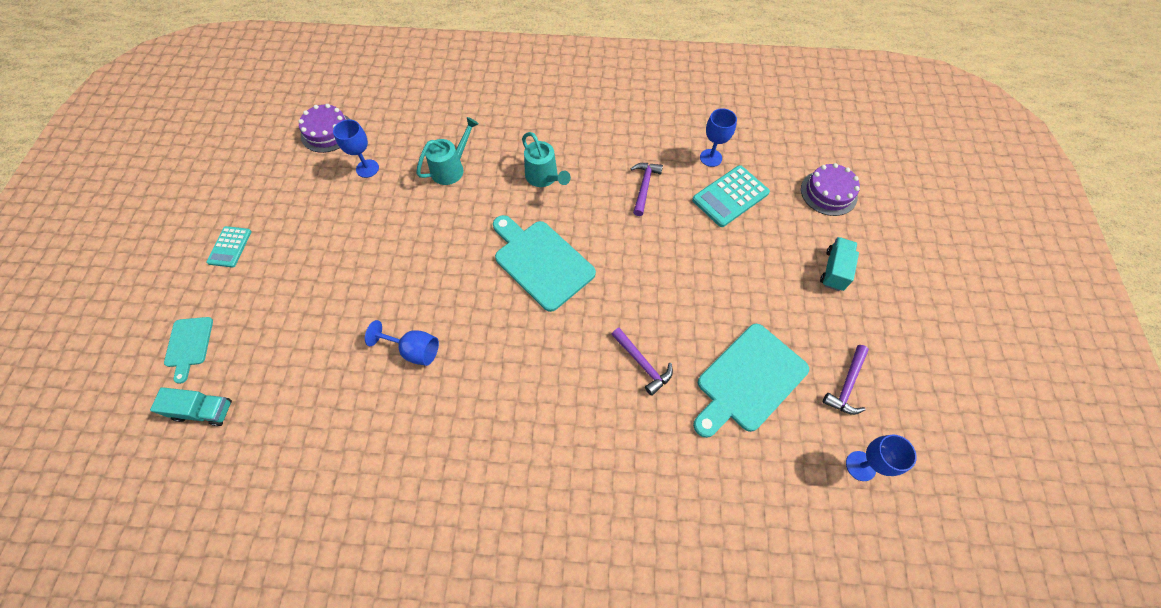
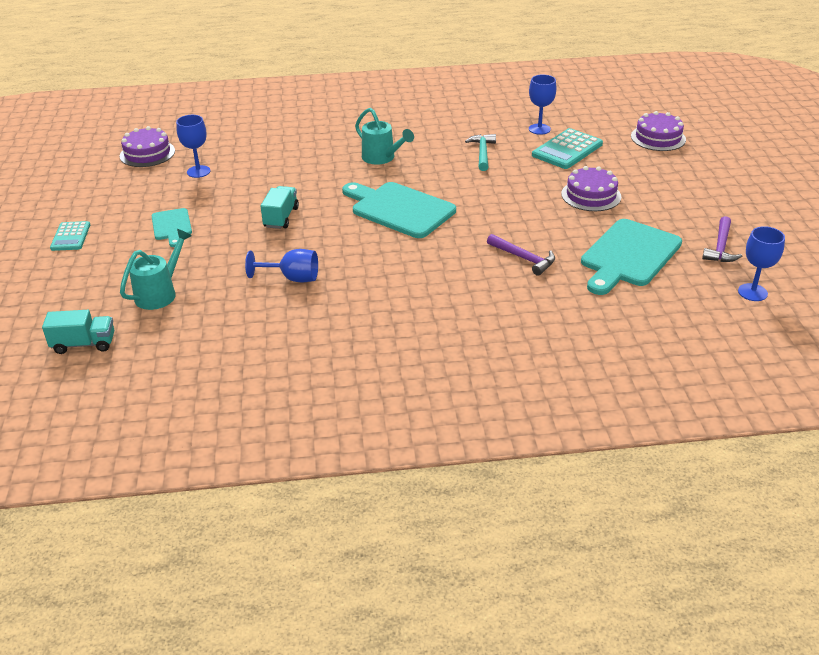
camera: 10 degrees left, 25 degrees down
(189, 345) = (50, 304): turquoise cutting board -> turquoise cutting board (172, 226)
(452, 168) = (286, 162): turquoise watering can -> turquoise watering can (160, 293)
(644, 186) = (482, 153): purple hammer -> turquoise hammer
(735, 275) = (591, 195): none -> purple cake
(834, 270) = (682, 182): turquoise truck -> turquoise truck (281, 217)

